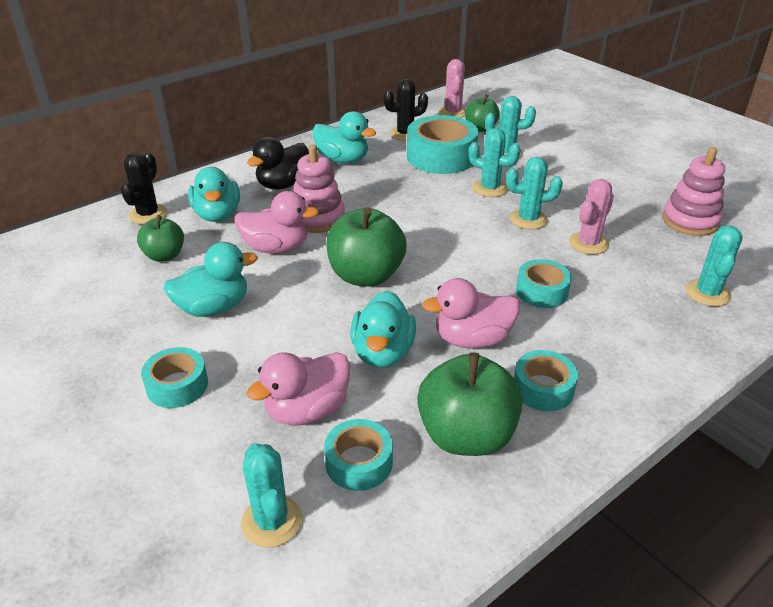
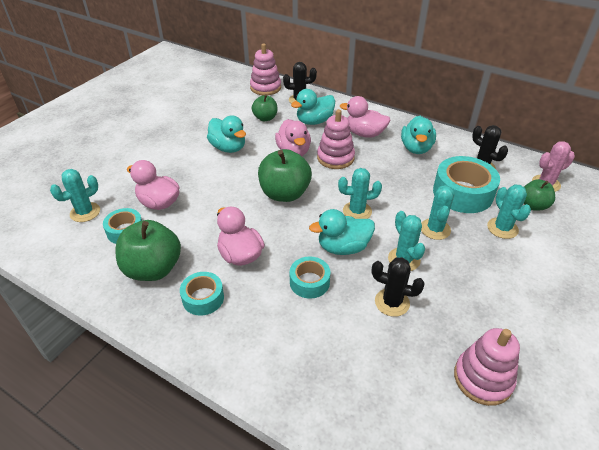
camera: 70 degrees right, 5 degrees up
(74, 238) = (265, 87): none -> pink stacking toy
(177, 385) = (166, 156): turquoise tape -> none
(283, 184) = (364, 134): black duck -> pink duck
(383, 352) = (213, 219): turquoise duck -> turquoise duck (343, 247)
(588, 243) = (392, 302): pink cactus -> black cactus
(707, 293) = (362, 396): turquoise cactus -> turquoise cactus (357, 211)

